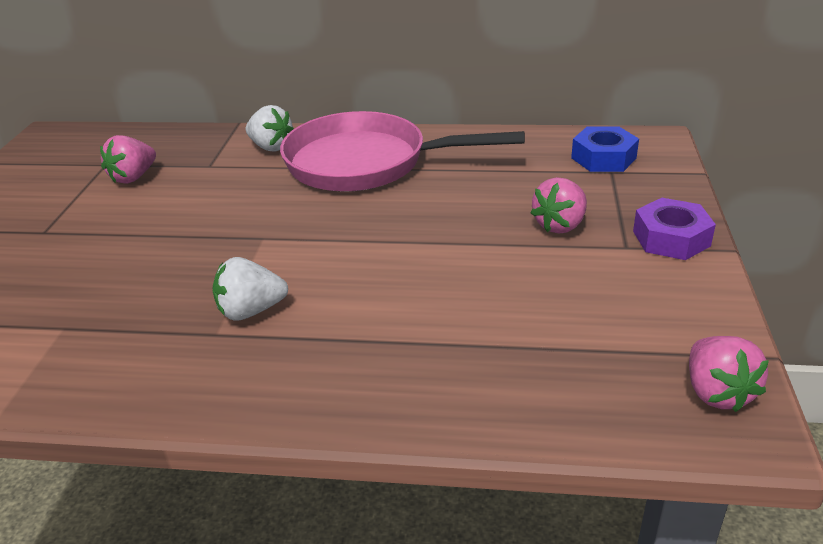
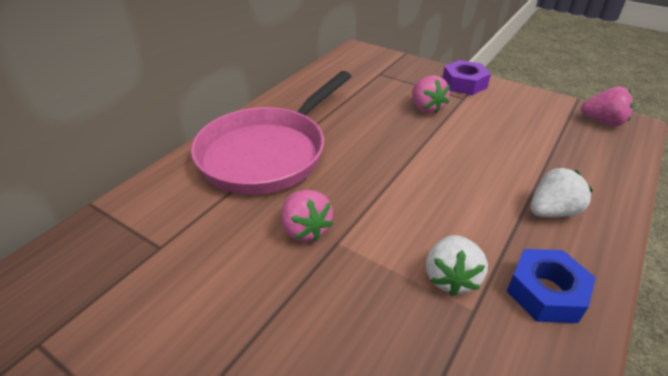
camera: 65 degrees left, 5 degrees up
(133, 177) = (110, 319): pink strawberry -> pink strawberry (305, 229)
(271, 147) = (174, 195): white strawberry -> white strawberry (552, 211)
(603, 158) = (362, 70): blue nut -> blue nut (545, 292)

